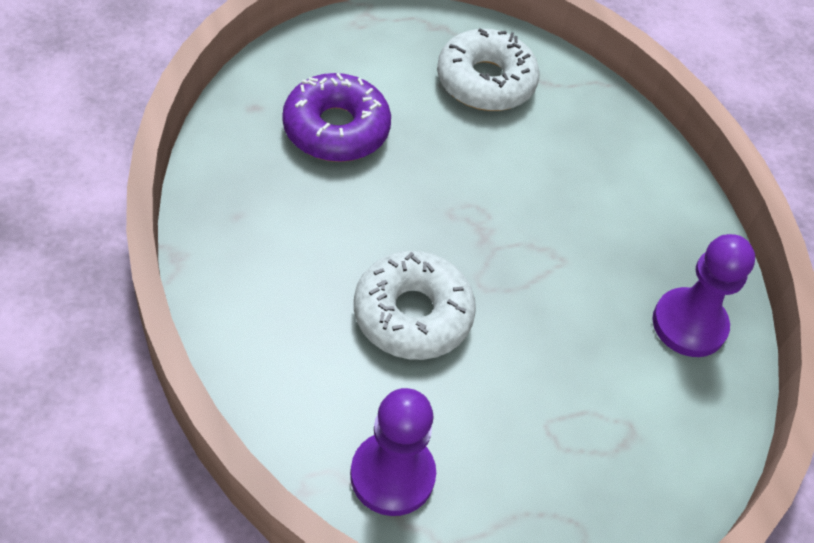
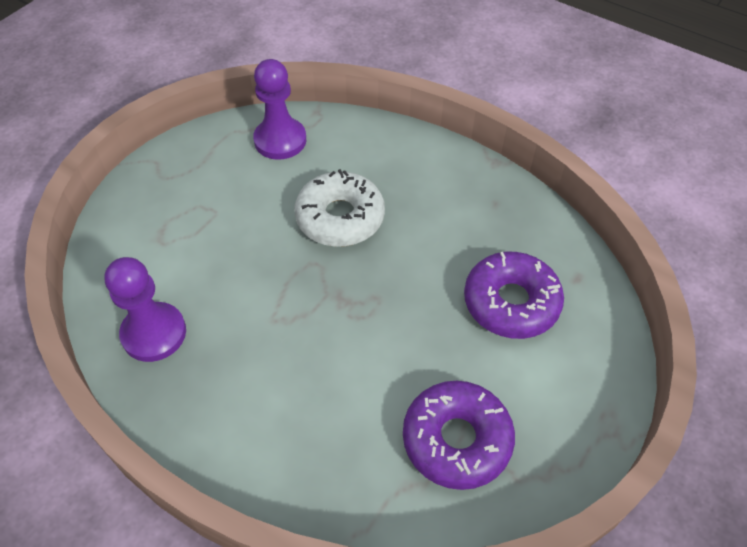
camera: 150 degrees right, 0 degrees up
(485, 81) = (456, 440): white donut -> purple donut

